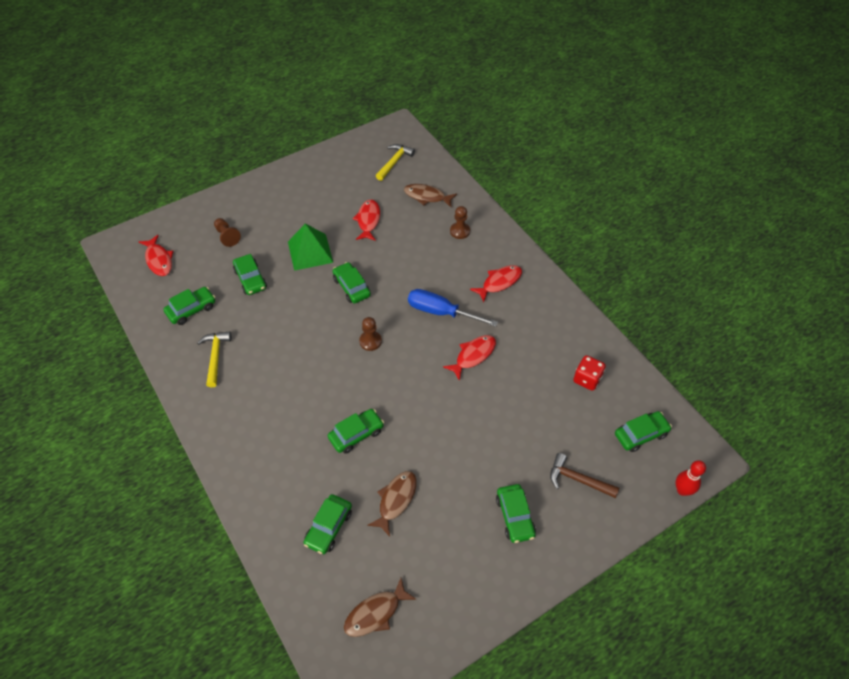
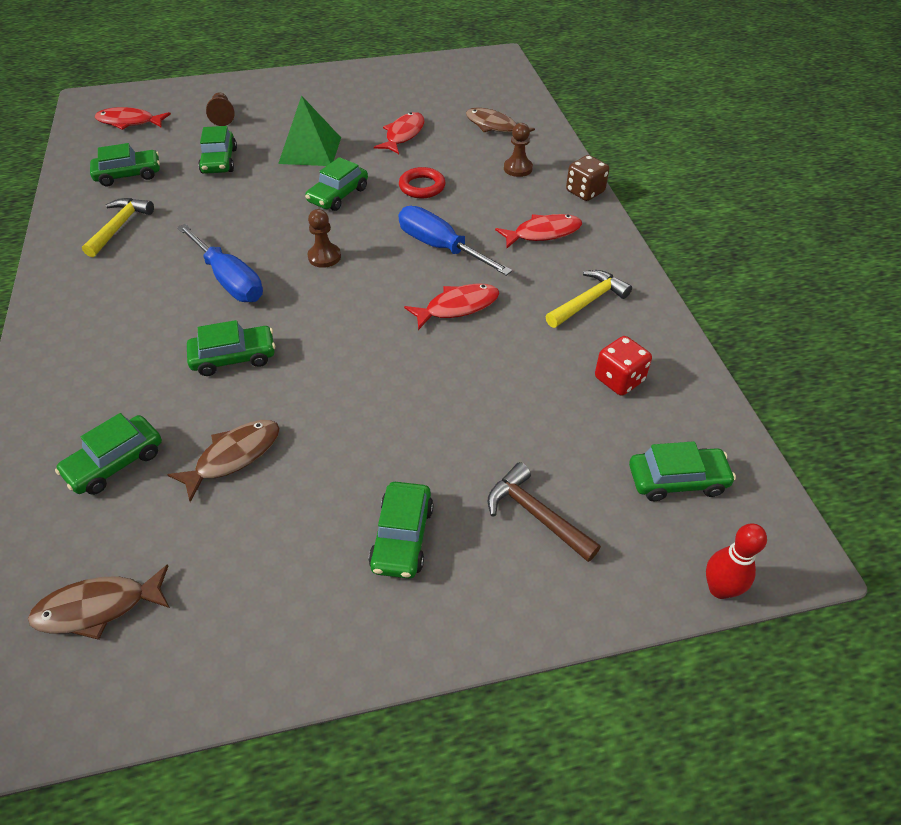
camera: 20 degrees right, 5 degrees down
(159, 260) = (129, 122): red fish -> red fish turned 105 degrees clockwise
(318, 377) = (229, 279): none -> blue screwdriver
(351, 287) = (338, 195): green car -> green car turned 135 degrees counterclockwise
(394, 162) = (472, 87): yellow hammer -> yellow hammer (588, 301)
(404, 264) = (422, 187): none -> red ring
(511, 240) = (585, 192): none -> brown dice

